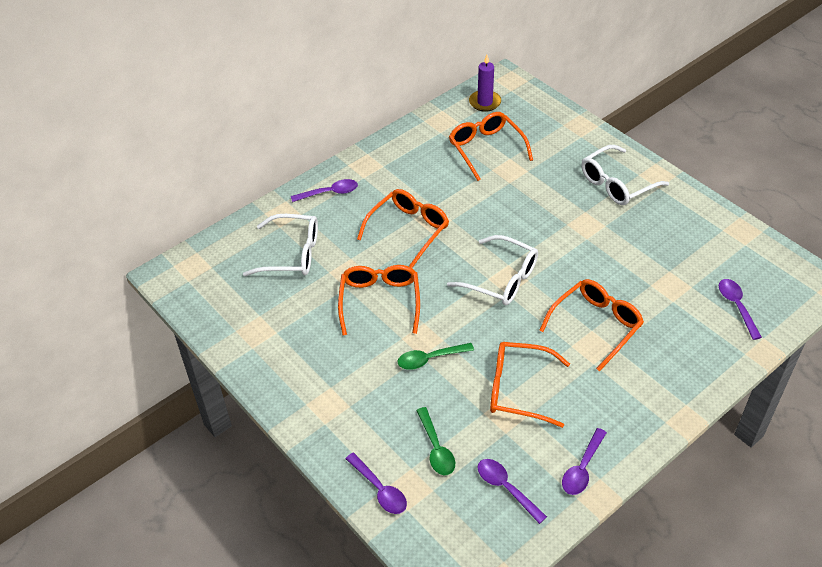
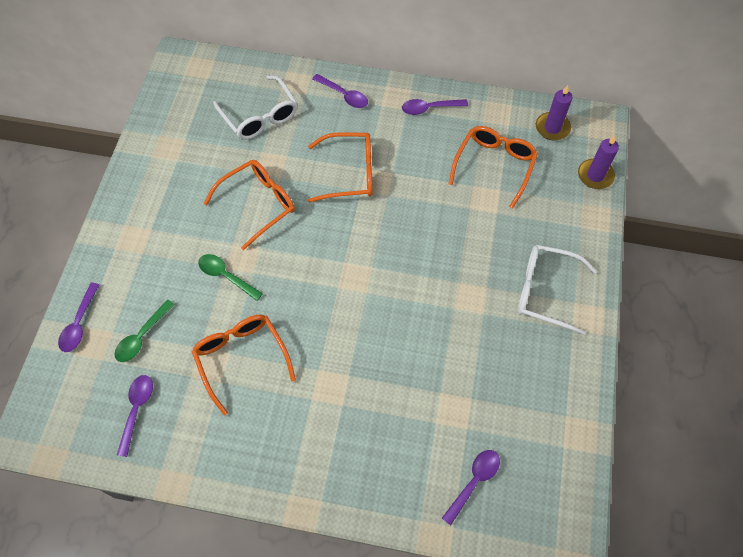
camera: 50 degrees right, 15 degrees up
(501, 279) = (350, 272): white glasses -> none
(546, 106) = (595, 175): none -> purple candle
(582, 468) = (194, 455): purple spoon -> purple spoon (429, 108)
(596, 325) = (356, 375): orange glasses -> none

